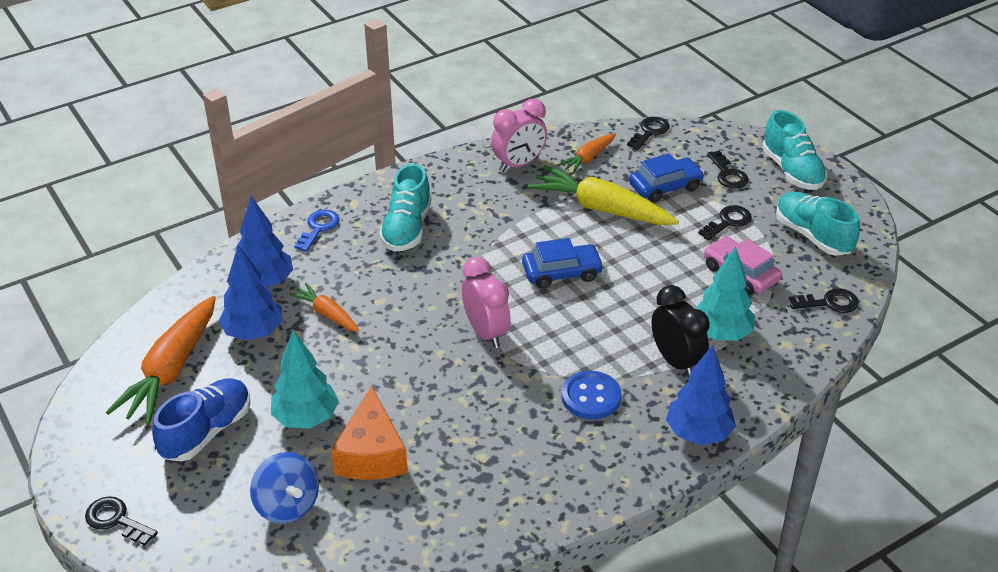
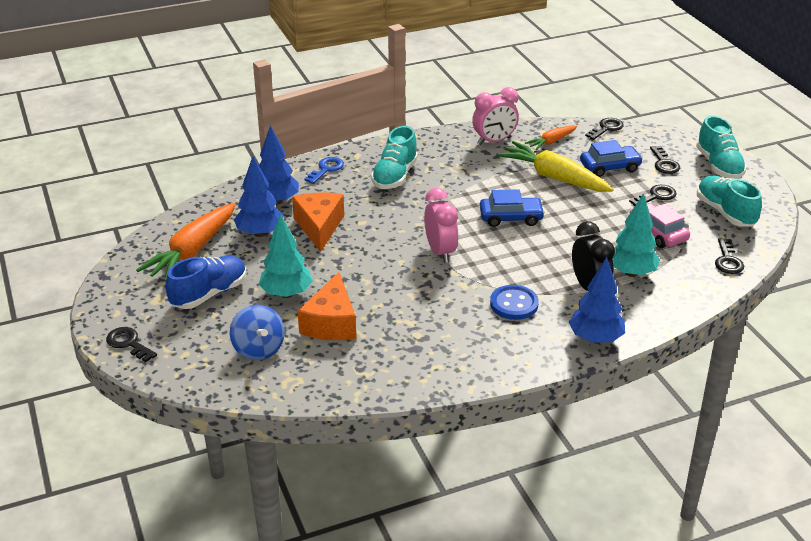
camera: 10 degrees right, 5 degrees down
(327, 314) = (319, 227): orange carrot -> orange cheese
(829, 303) = (727, 260): black key -> black key turned 90 degrees clockwise

